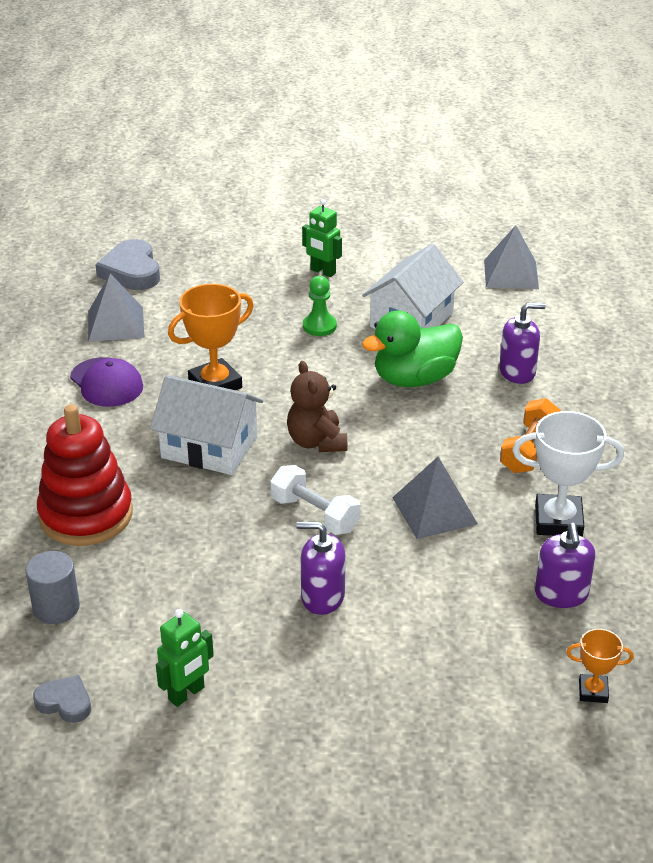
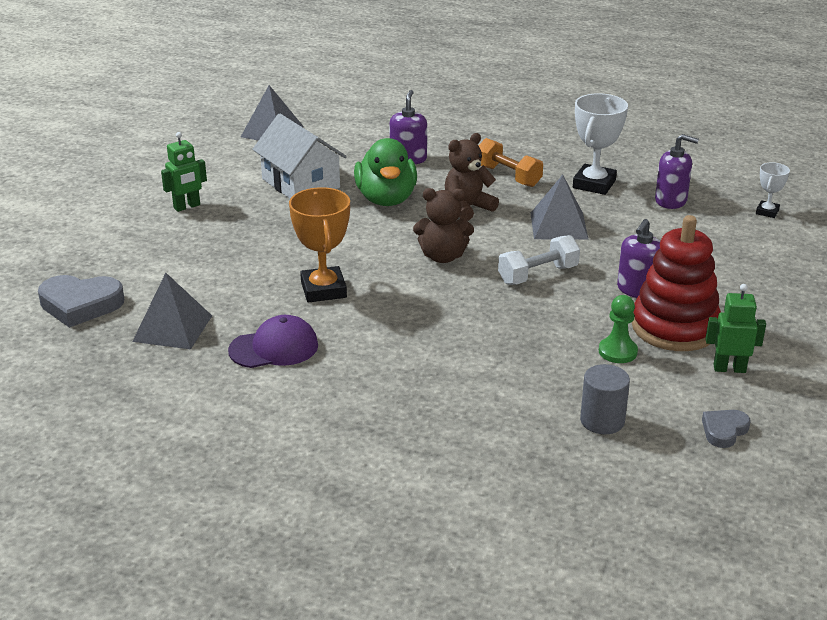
camera: 70 degrees left, 5 degrees down
(86, 515) = (478, 387): red stacking toy -> red stacking toy (674, 327)
(187, 694) = (729, 368): green robot -> green robot turned 60 degrees counterclockwise
(209, 447) = (417, 308): white house -> none
(319, 326) = (274, 224): green pawn -> green pawn (617, 352)
(432, 436) = (467, 208): none -> brown teddy bear
(593, 691) = (767, 212): orange trophy -> white trophy

